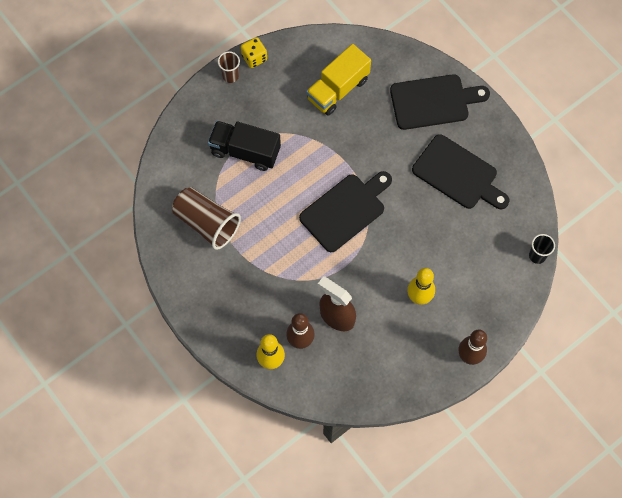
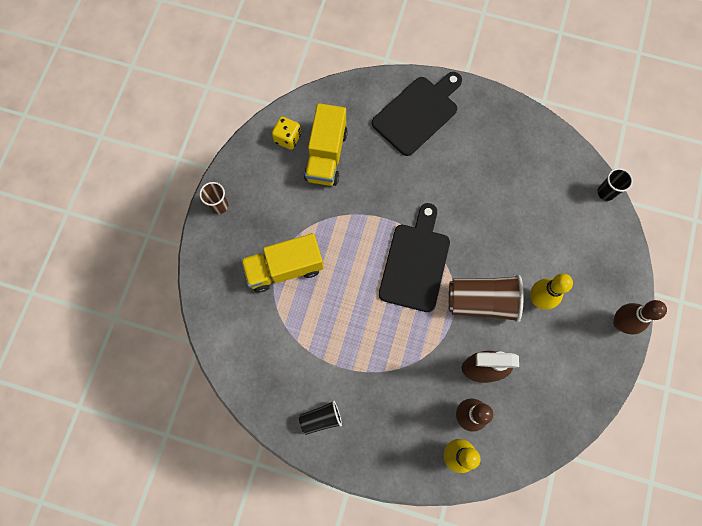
camera: 35 degrees left, 5 degrees up
(194, 272) = (321, 418): none -> black cup
(207, 223) = (299, 362): brown cup -> brown cup (482, 301)
(245, 151) = (284, 268): black truck -> yellow truck
(254, 58) = (229, 174): yellow dice -> yellow dice (287, 138)
(458, 174) = (487, 164): black cutting board -> none

